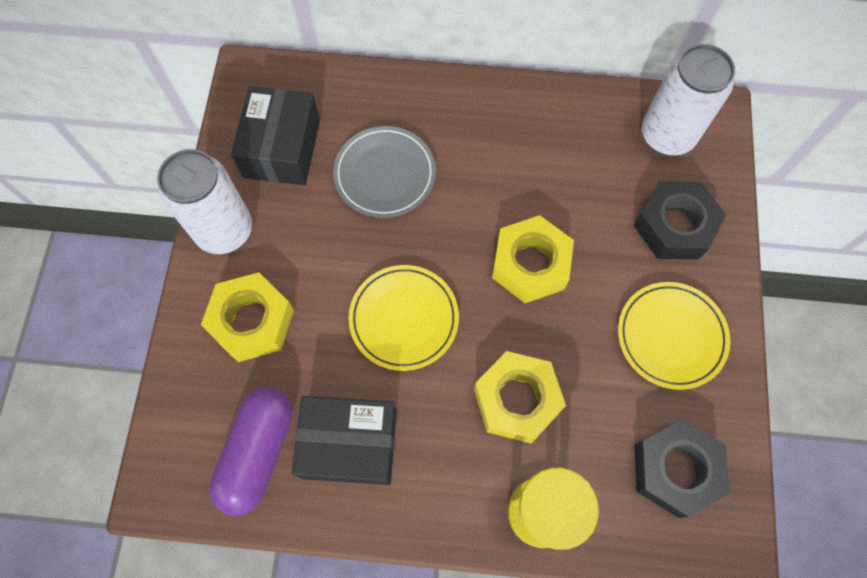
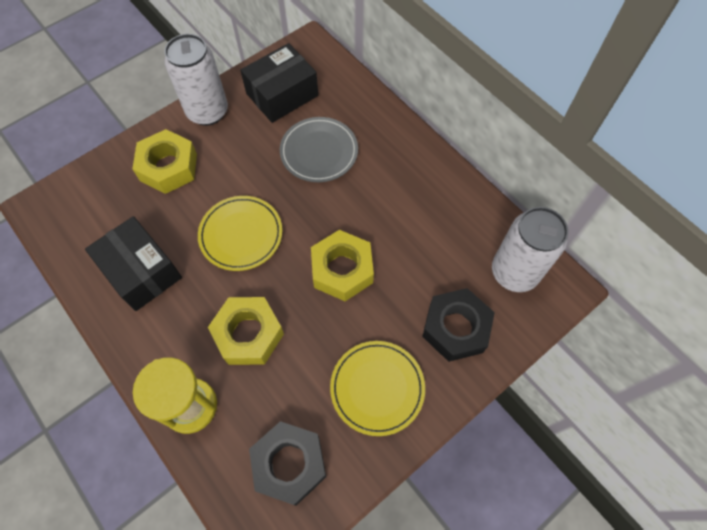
camera: 45 degrees right, 5 degrees down
(257, 452) = (97, 233): purple capsule -> none

